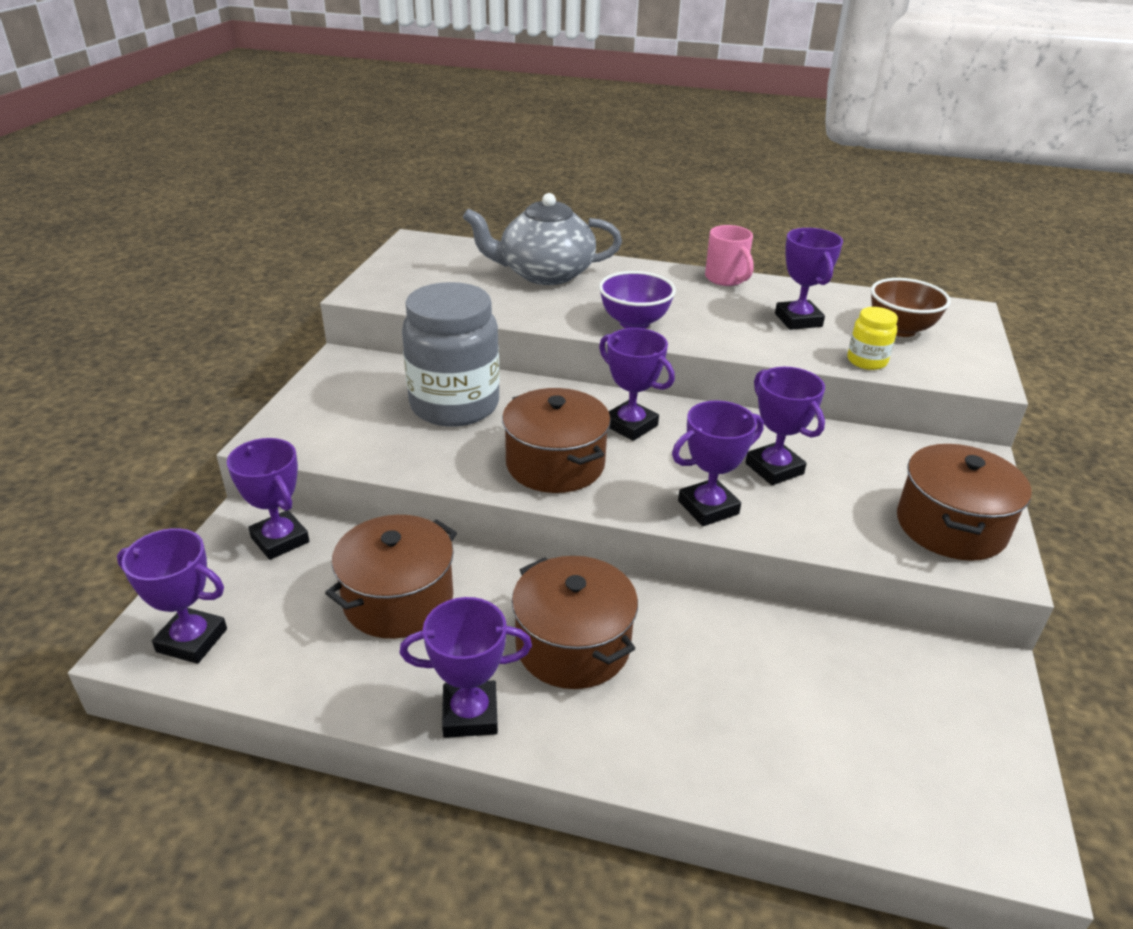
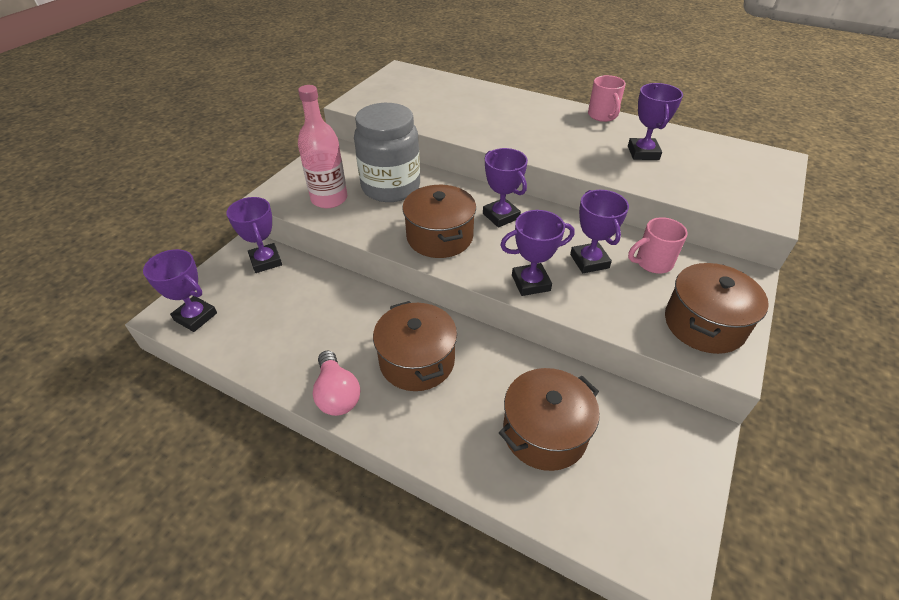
camera: 15 degrees right, 10 degrees up
(366, 432) = (329, 199): none -> pink bottle
(398, 599) = (321, 311): brown pot -> brown pot (544, 432)
(470, 714) = (337, 394): purple trophy -> pink light bulb
(545, 274) = (476, 100): grey teapot -> none
(634, 323) = (522, 143): purple bowl -> none
(855, 459) = (652, 263): none -> pink mug
(867, 361) = (682, 190): yellow jar -> none
(900, 329) = (719, 168): brown bowl -> none

